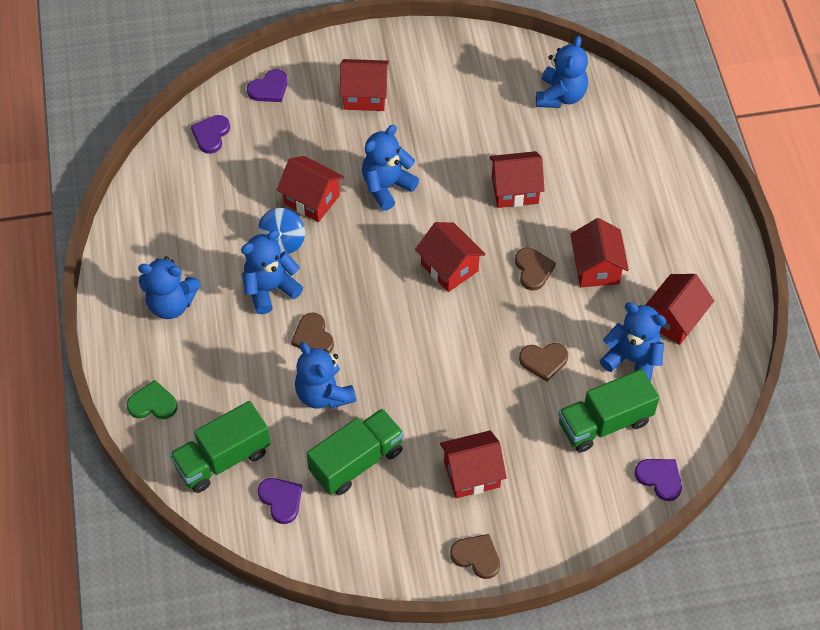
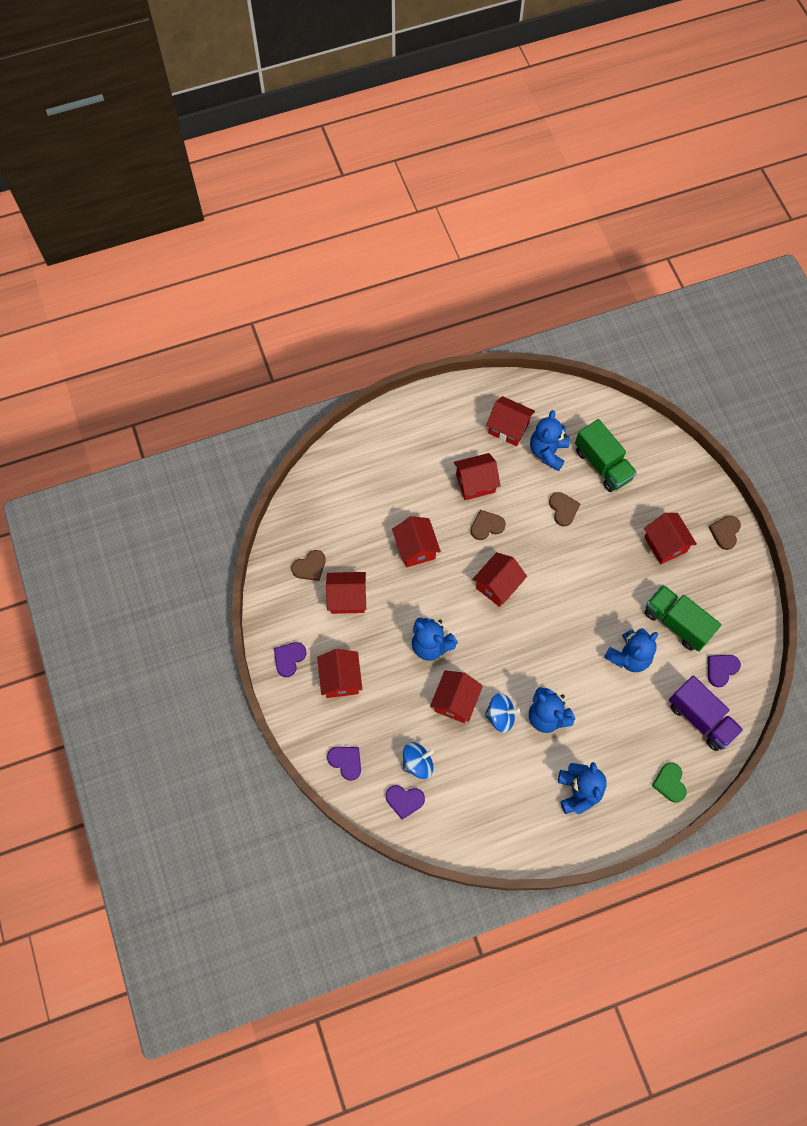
camera: 100 degrees left, 10 degrees up
(223, 459) = (701, 718): green truck -> purple truck
(249, 153) = (417, 763): none -> blue spinning top
(313, 337) = (582, 674): brown heart -> brown heart (310, 567)
(462, 114) = (347, 598): none -> red house
(560, 96) = (316, 526): blue teddy bear -> none
(660, 478) = (636, 427): purple heart -> purple heart (289, 658)

